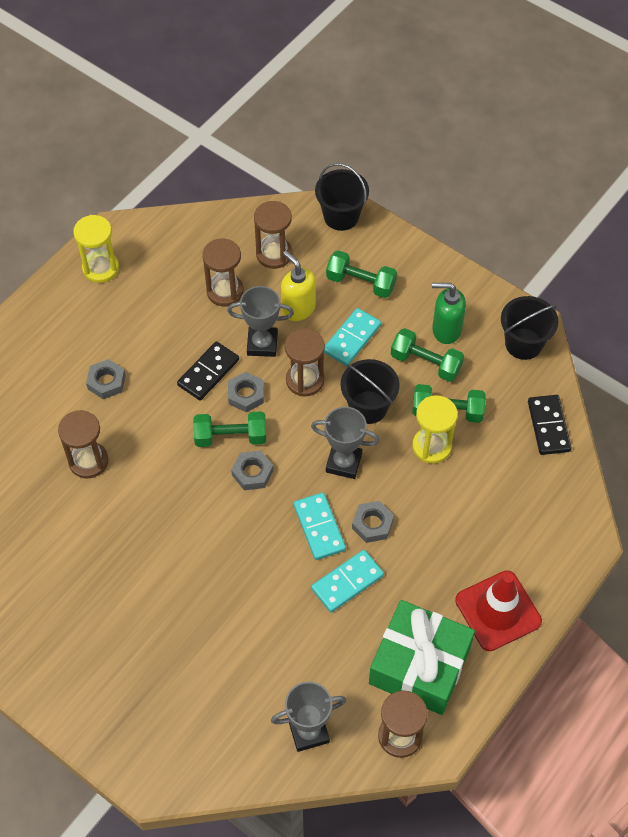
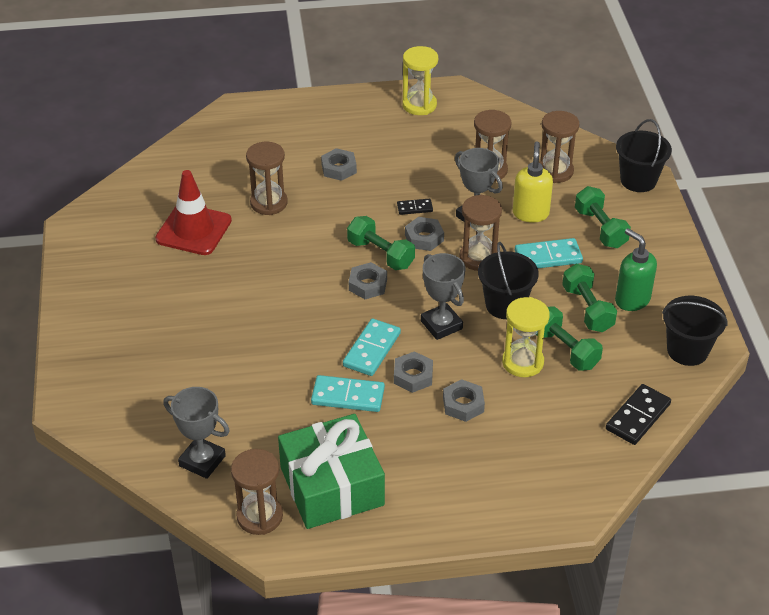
camera: 45 degrees right, 15 degrees down
(208, 372) = (415, 208): black domino -> black domino, size x0.56
(431, 517) = (463, 404): none -> grey nut
(498, 611) = (437, 500): red traffic cone -> red traffic cone (193, 230)

